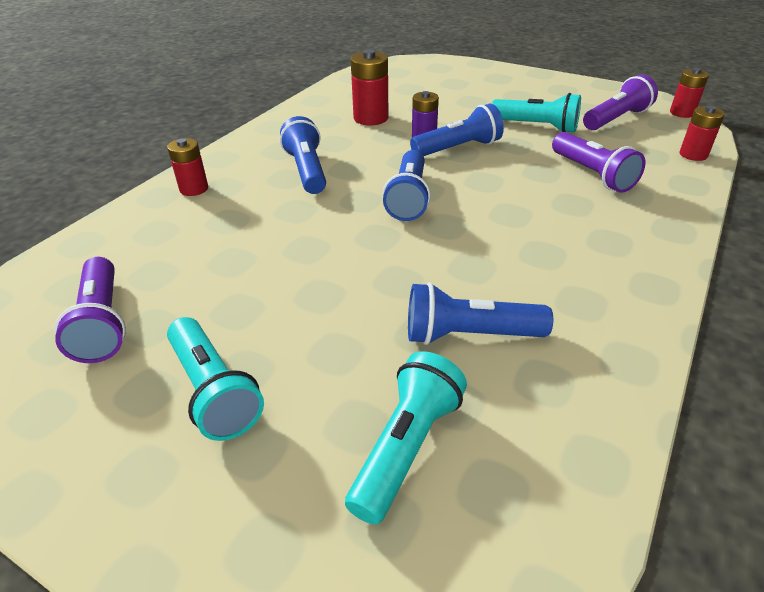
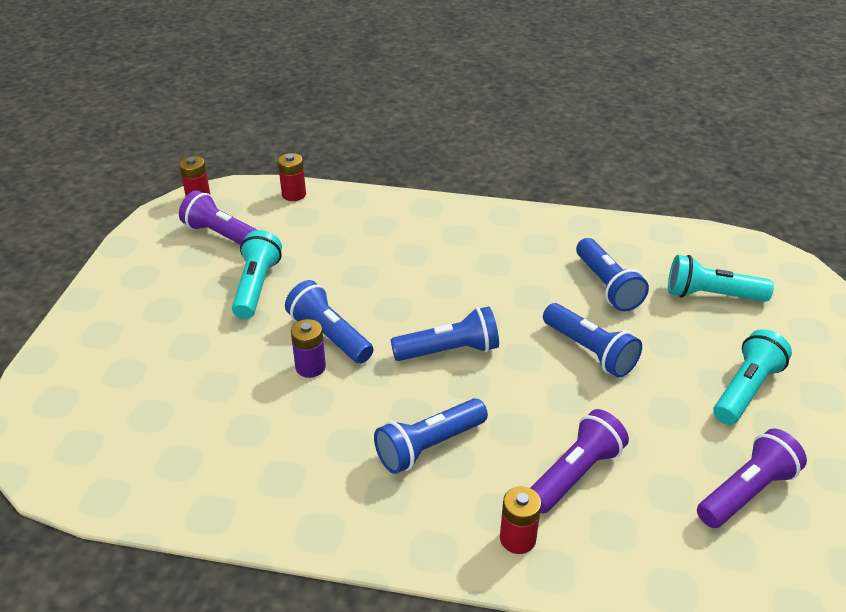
camera: 110 degrees left, 0 degrees up
(359, 282) = (590, 351): none -> blue flashlight
(371, 118) = (266, 429): red battery -> none
(592, 174) = (353, 246): purple flashlight -> purple flashlight (575, 474)

